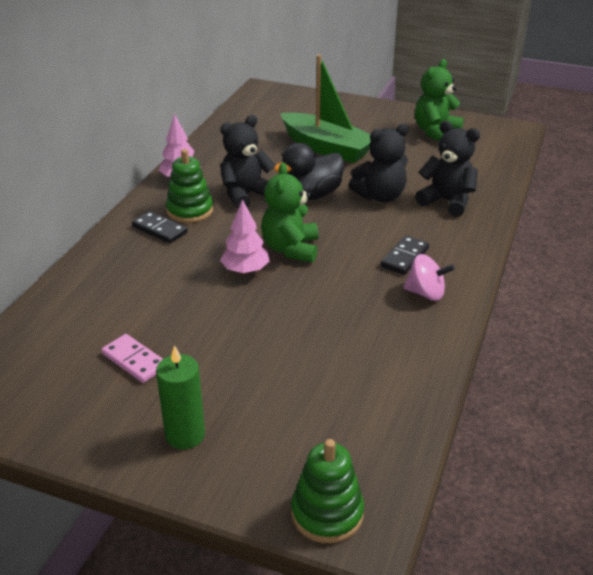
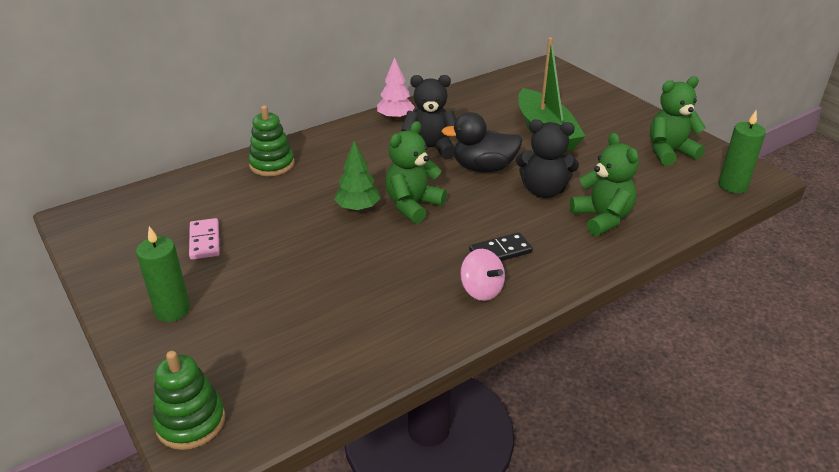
camera: 35 degrees right, 0 degrees up
(160, 229) = (334, 152): black domino -> none
(190, 210) = (373, 145): green stacking toy -> green stacking toy (272, 164)
(245, 270) = (358, 208): pink tree -> green tree
(447, 201) = (602, 218): black teddy bear -> green teddy bear
(504, 143) = (732, 186): none -> green candle

